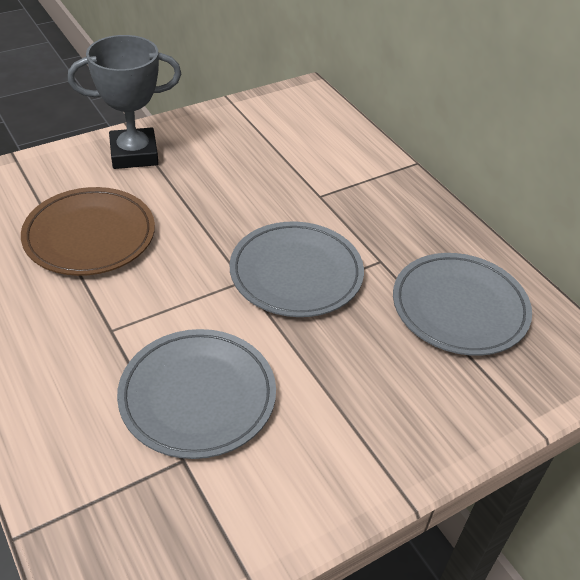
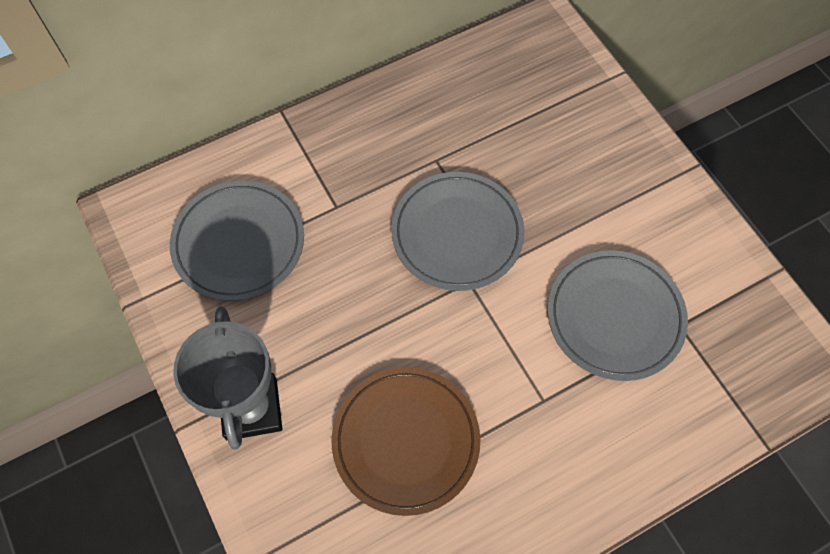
camera: 85 degrees left, 20 degrees up
(459, 308) = (494, 105): grey plate -> grey plate (239, 243)

